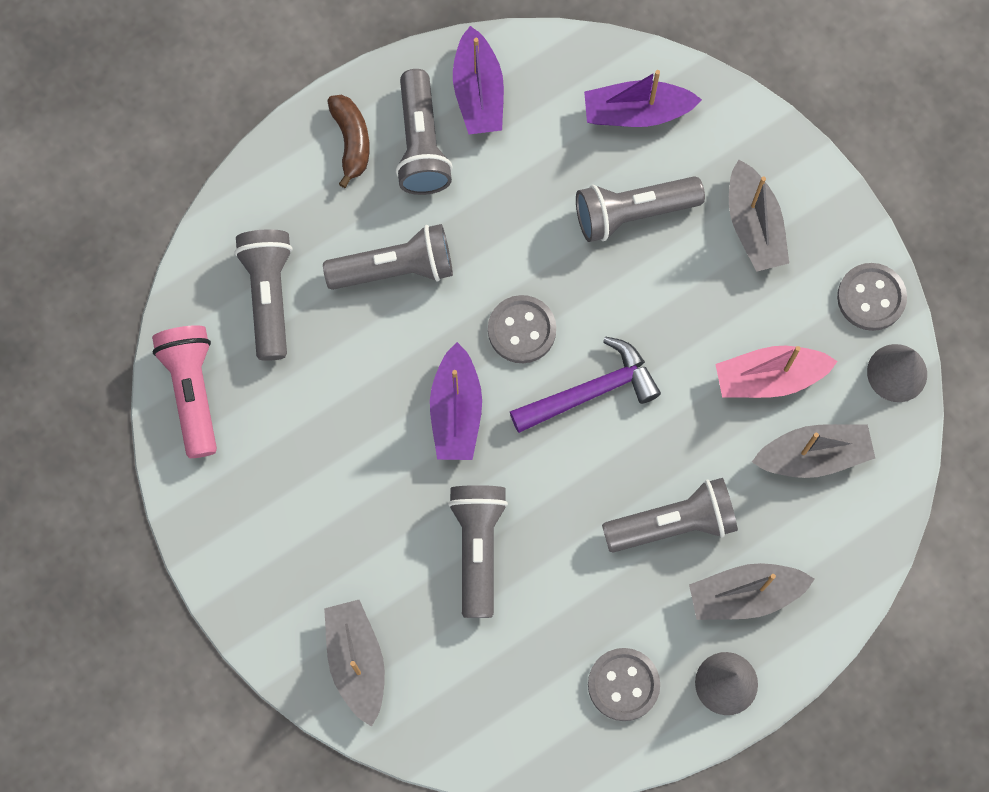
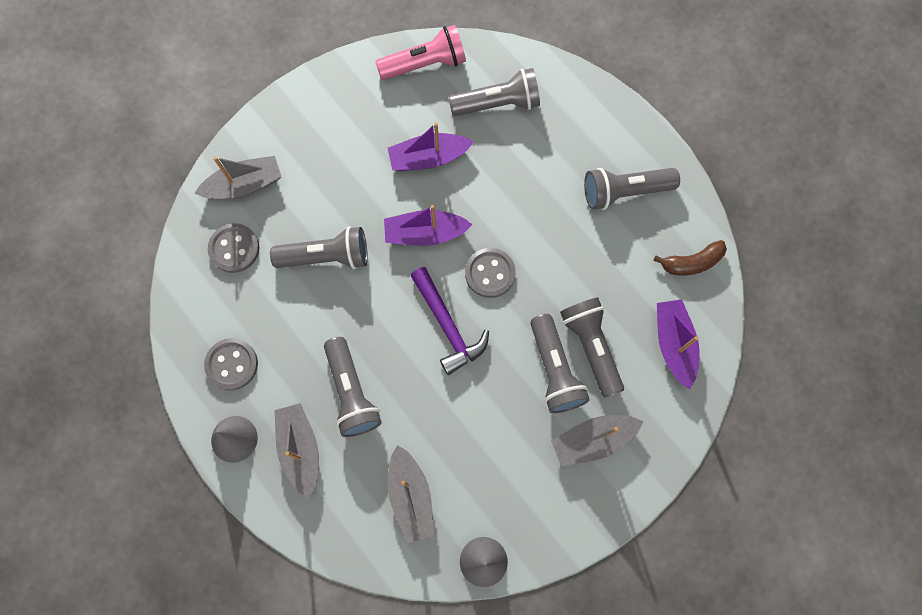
camera: 85 degrees right, 0 degrees up
(351, 141) = (620, 145): brown banana -> brown banana (691, 262)
(395, 269) = (527, 183): grey flashlight -> grey flashlight (554, 370)
(478, 92) = (671, 228): purple boat -> purple boat (428, 158)
(769, 378) = (470, 459): pink boat -> none
(871, 298) = (544, 538): grey button -> grey button (234, 249)

